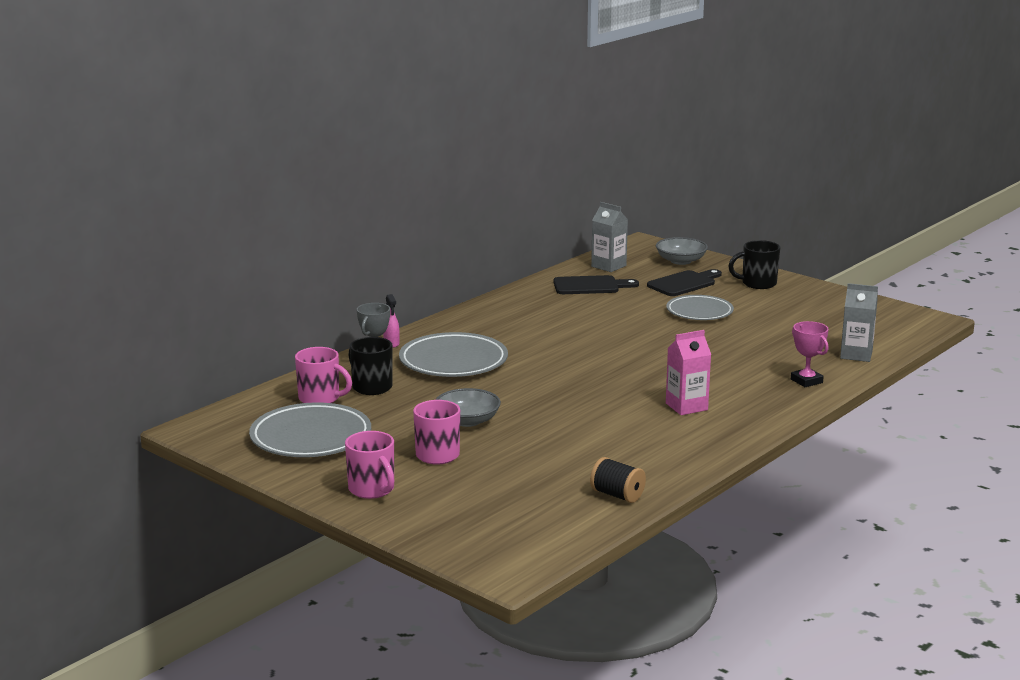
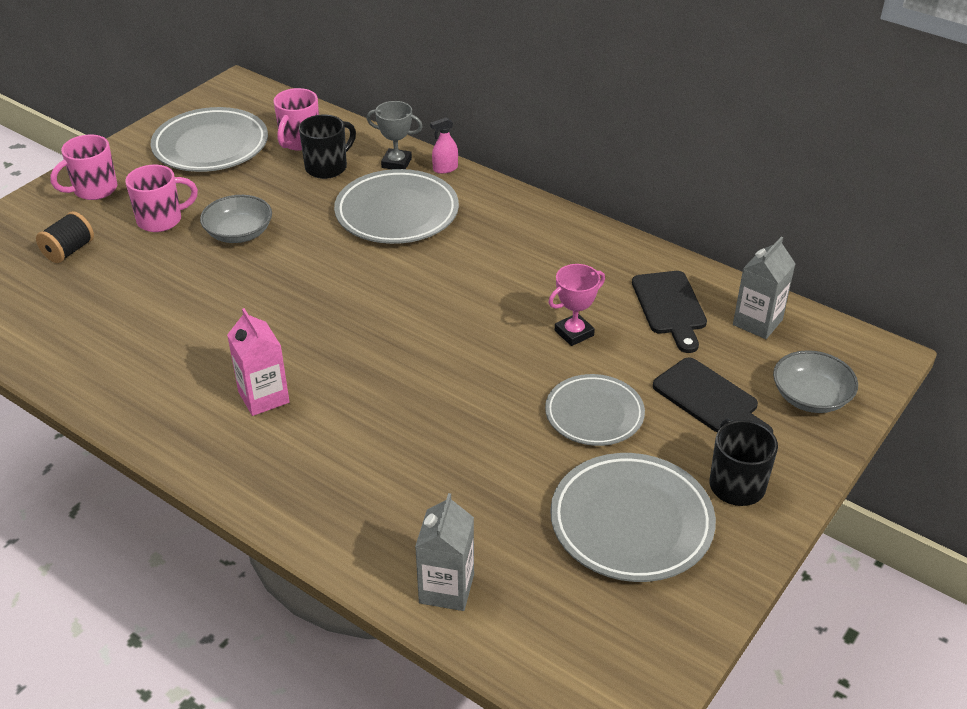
camera: 85 degrees right, 20 degrees up
(617, 495) = (42, 342): black spool -> black spool (69, 251)
(793, 309) = (631, 522): none -> grey plate
(806, 381) = (344, 520): pink trophy -> pink trophy (574, 333)

